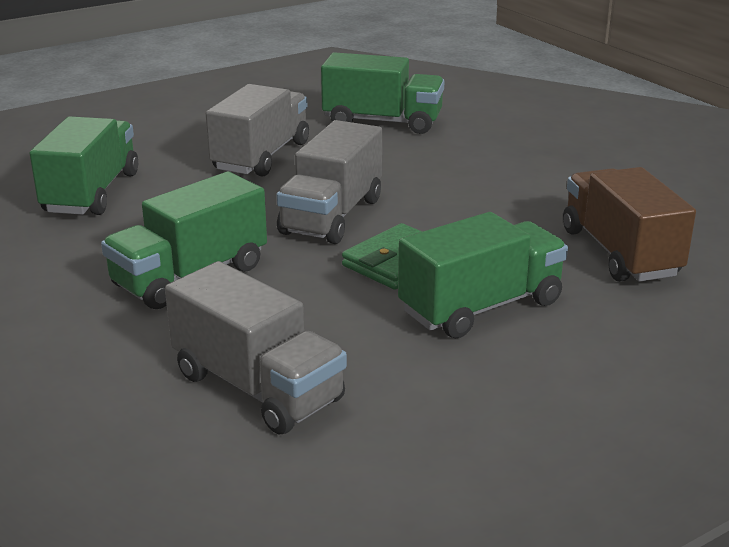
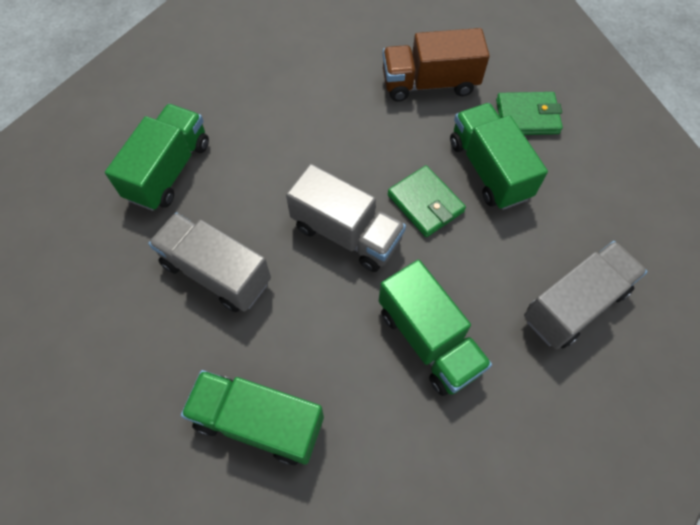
camera: 80 degrees left, 35 degrees up
(611, 338) = (527, 116): none -> green wallet

